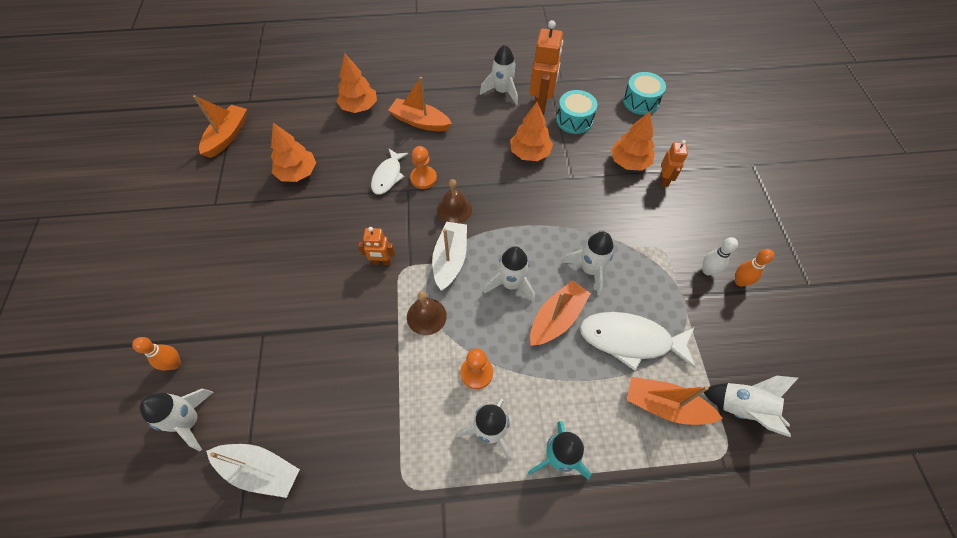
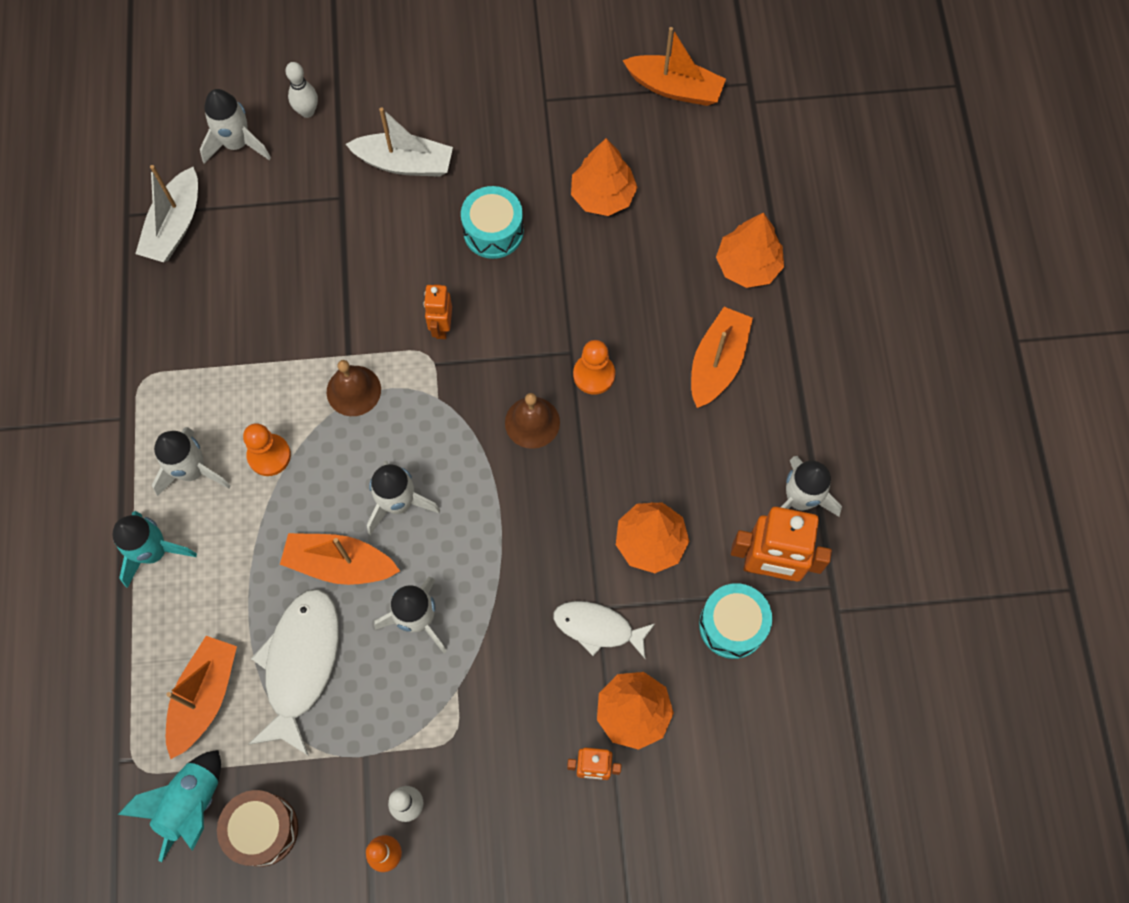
camera: 90 degrees right, 10 degrees up
(175, 364) = (307, 111): orange bowling pin -> white bowling pin
(388, 176) = (598, 322): white fish -> white fish (598, 628)
(450, 259) = (442, 419): white boat -> white boat (404, 163)
(557, 318) = (340, 564): orange boat -> orange boat turned 150 degrees clockwise
(640, 101) = (787, 758): turquoise drum -> turquoise drum (493, 231)
(742, 408) = (191, 804): white rocket -> turquoise rocket
(746, 357) = (263, 829): none -> brown drum

